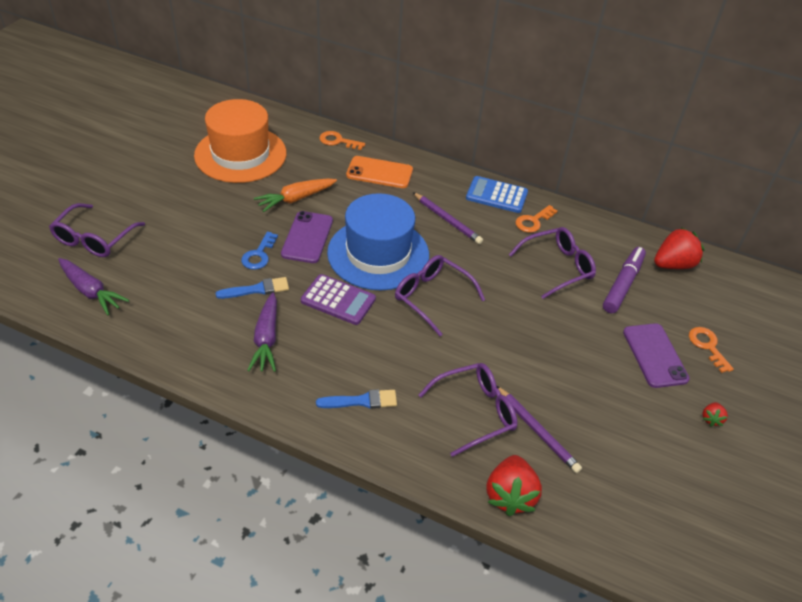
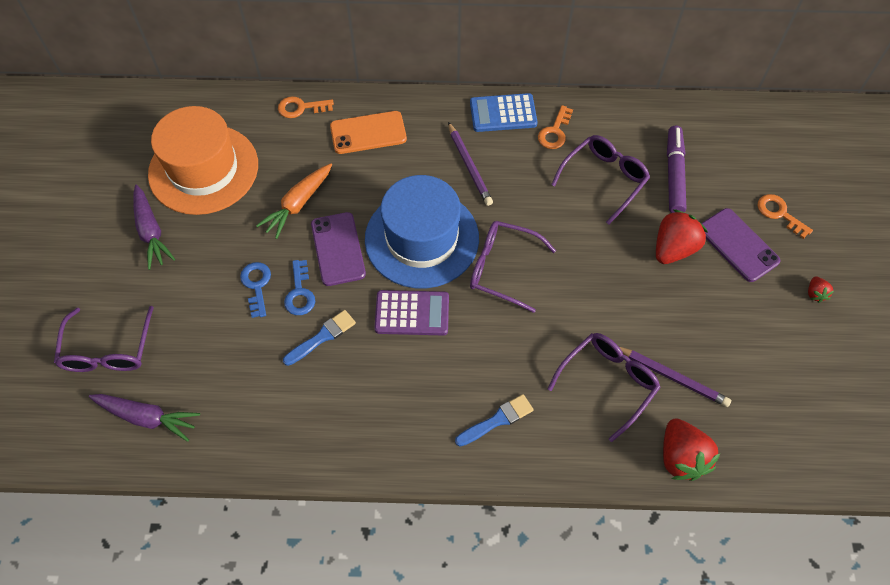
camera: 20 degrees left, 15 degrees up
(229, 238) = (256, 285): none -> blue key
(266, 339) = (366, 392): purple carrot -> purple carrot (151, 232)
(447, 220) = (469, 166): purple pencil -> purple pencil turned 45 degrees clockwise
(673, 264) = (709, 130): red strawberry -> red strawberry (673, 248)

